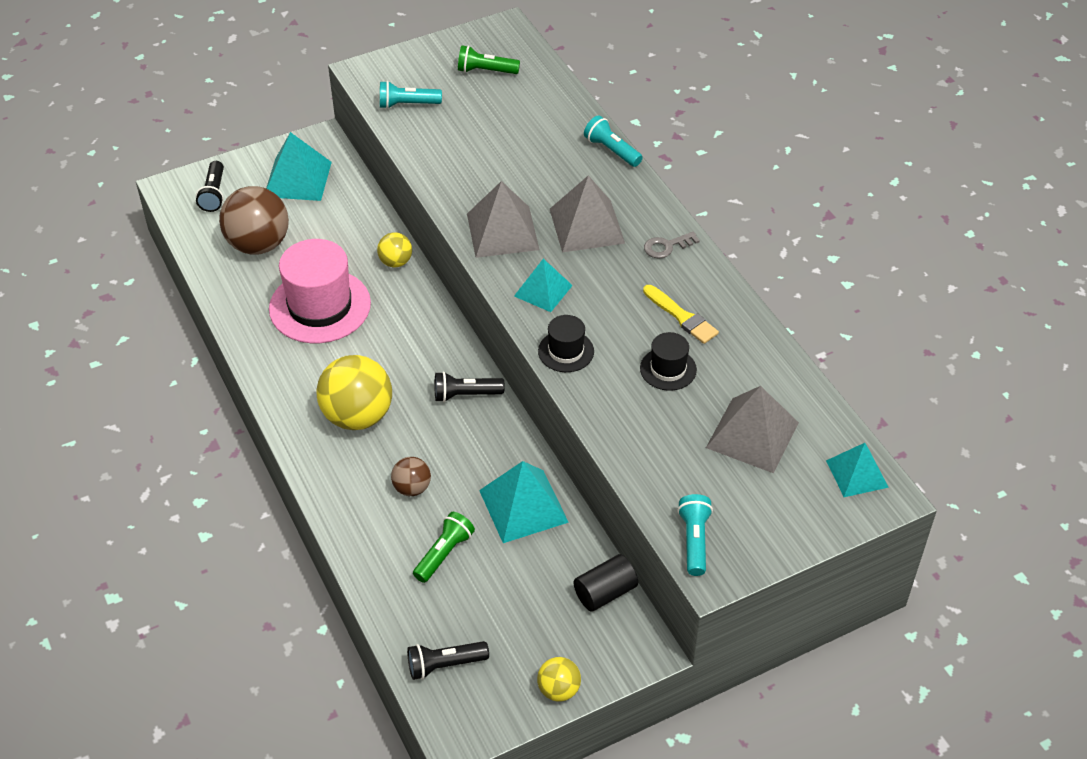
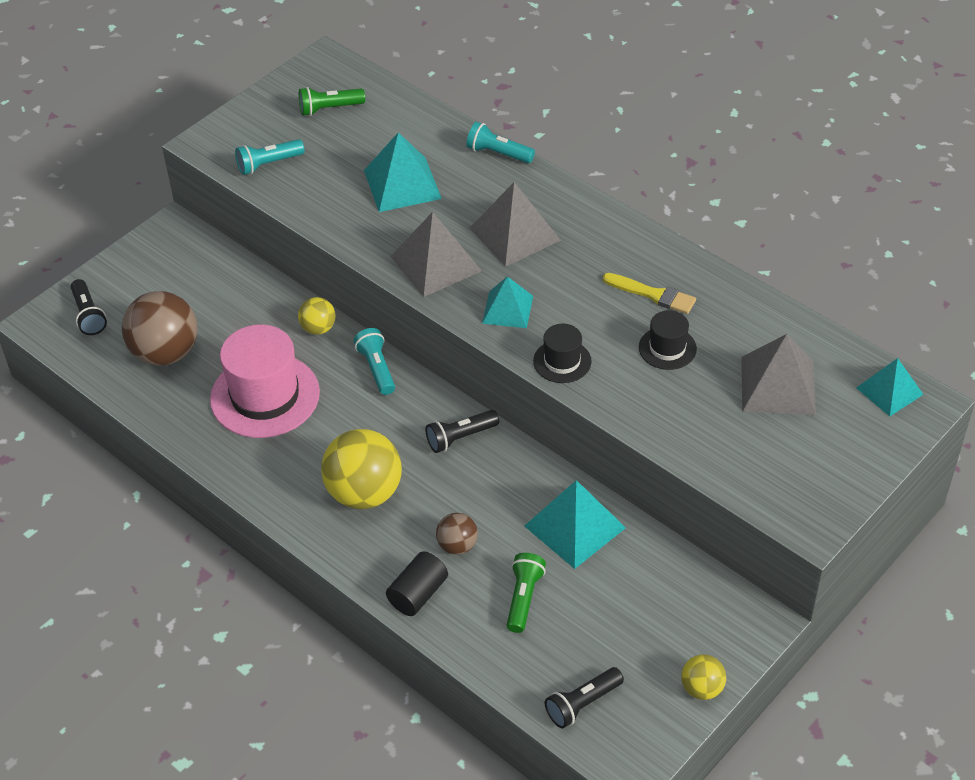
camera: 20 degrees left, 0 degrees up
(297, 179) = (169, 274): turquoise pyramid -> turquoise pyramid (402, 184)
(605, 593) = (696, 582): black cylinder -> black cylinder (418, 594)
(667, 246) = (602, 231): grey key -> none
(694, 541) = (779, 501): turquoise flashlight -> turquoise flashlight (377, 368)

